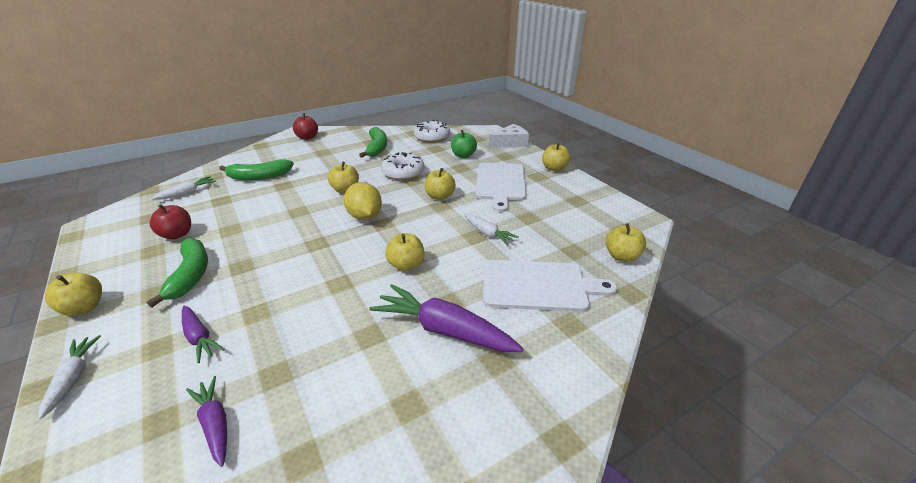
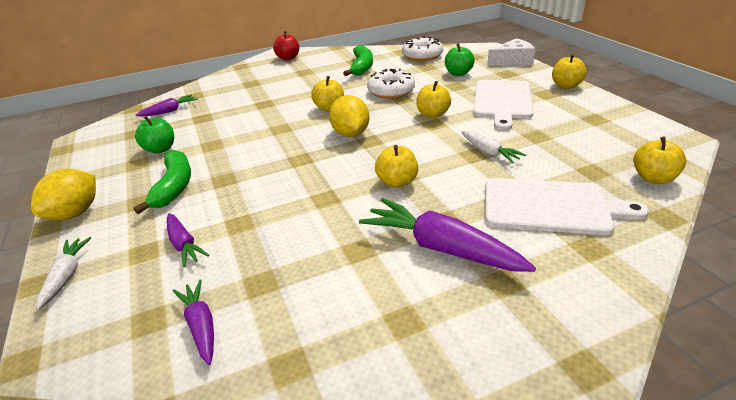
camera: 10 degrees right, 0 degrees up
(84, 308) = (75, 213): yellow apple -> yellow lemon
(177, 235) = (160, 149): red apple -> green apple
(187, 193) = (169, 111): white carrot -> purple carrot
(259, 177) = (239, 96): green banana -> none

